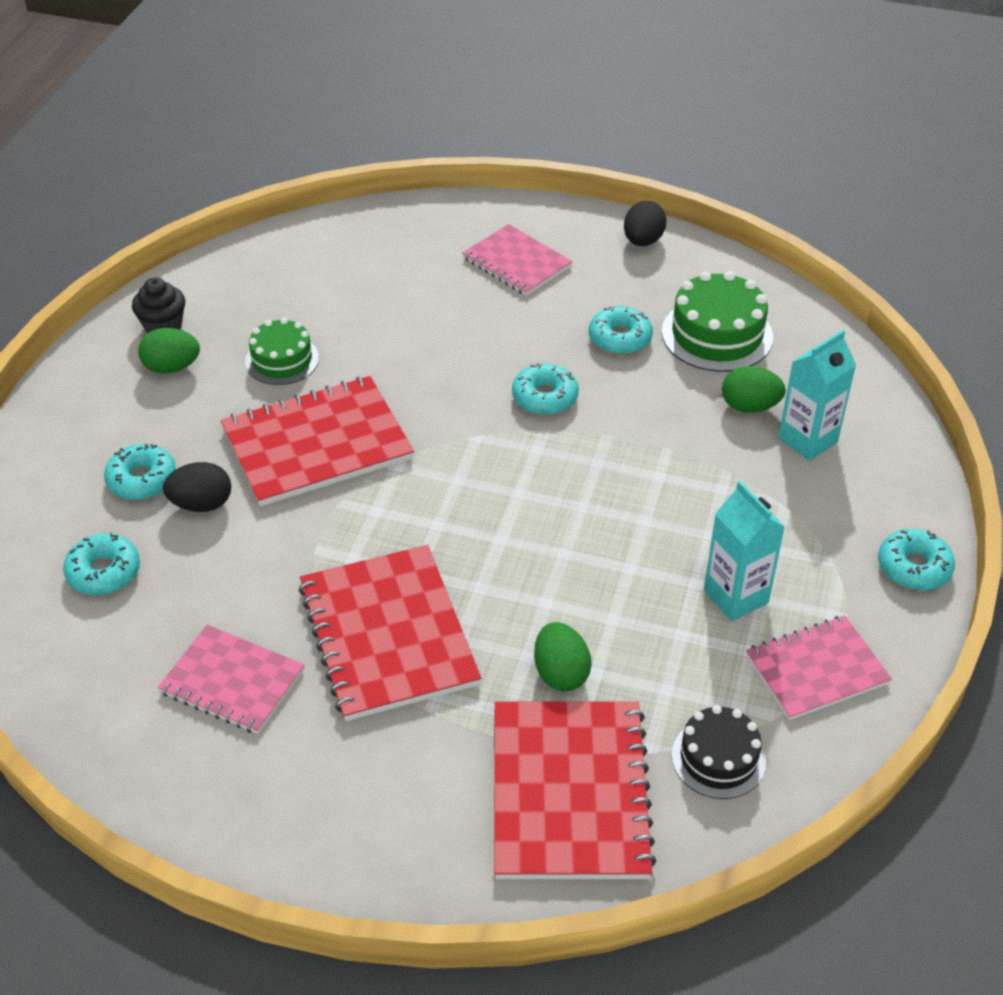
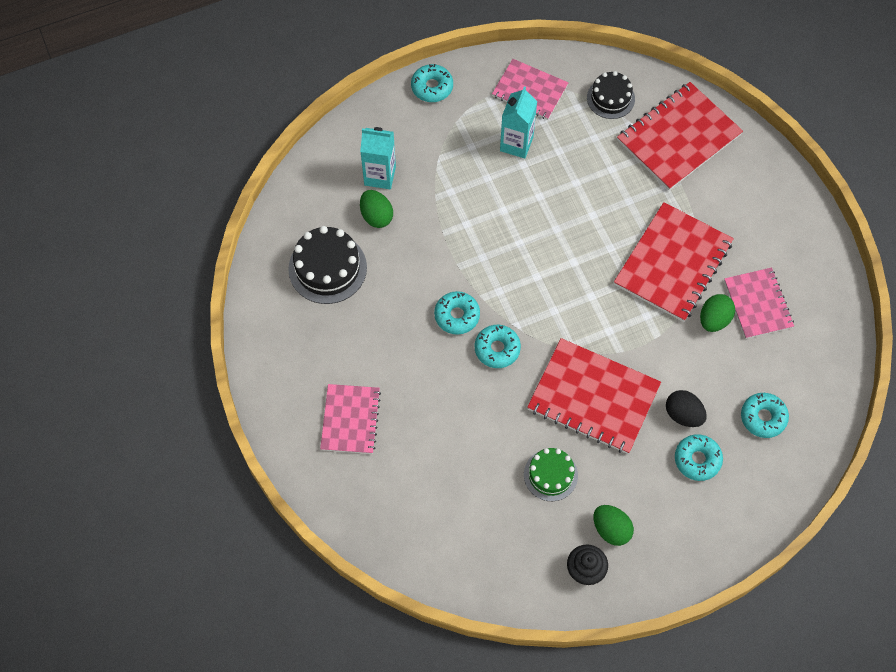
camera: 130 degrees left, 20 degrees up
(561, 673) = (625, 181): green egg -> green egg (714, 319)
(620, 338) = (374, 314): turquoise donut -> turquoise donut (497, 349)
(643, 241) = (268, 365): black egg -> none
(717, 334) = (327, 268): green cake -> black cake

